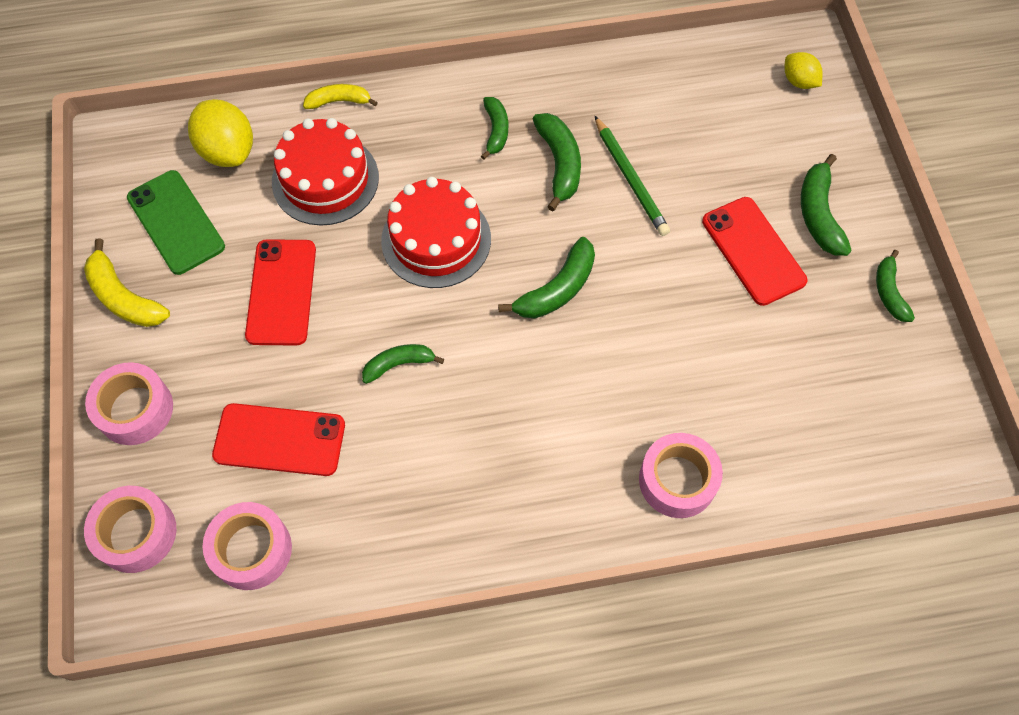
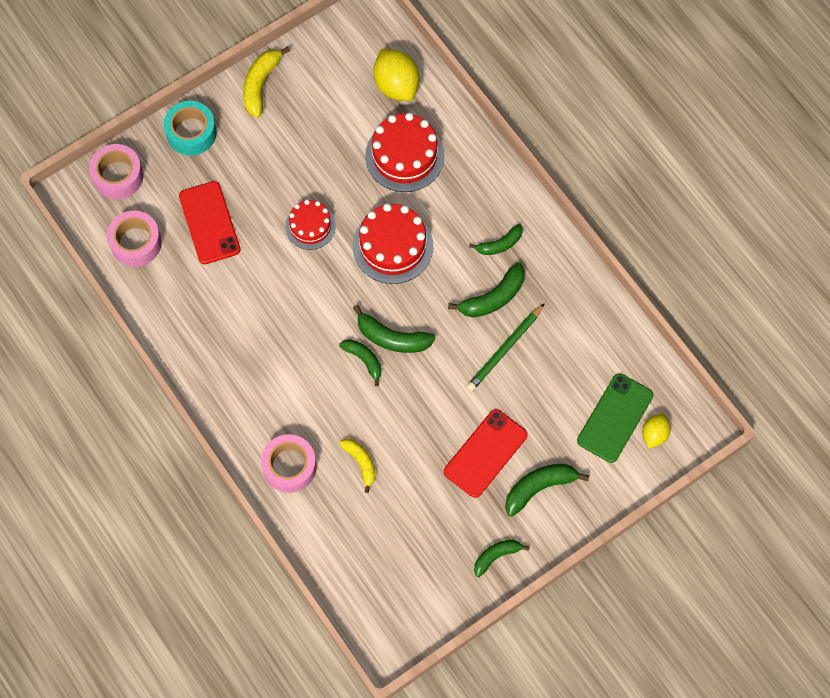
camera: 65 degrees right, 5 degrees up
(135, 409) = (191, 133): pink tape -> turquoise tape
(176, 222) = (327, 84): green phone -> green phone (615, 418)
(228, 151) = (396, 85): yellow lemon -> yellow lemon turned 60 degrees counterclockwise
(281, 292) = (308, 172): red phone -> none
(339, 101) = (472, 133): yellow banana -> yellow banana (361, 463)
(356, 319) = (310, 226): none -> red cake
(399, 364) = (291, 266): green banana -> green banana (364, 360)

